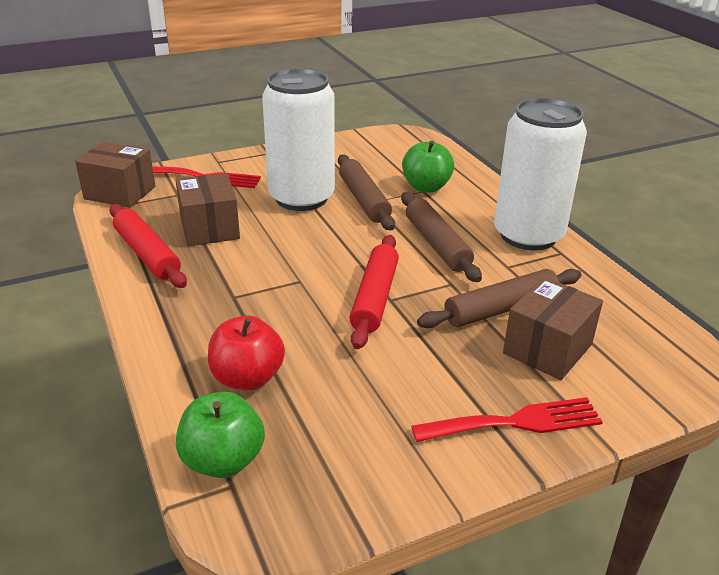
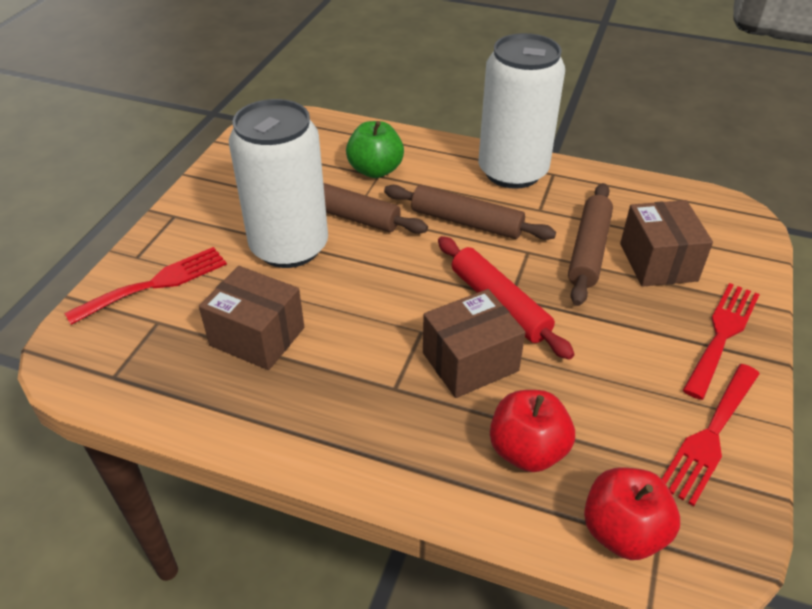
camera: 45 degrees left, 10 degrees up
(120, 193) = (87, 362): brown box -> brown box (470, 362)
(147, 254) = (243, 407): red rolling pin -> none
(223, 460) = (622, 532): green apple -> red apple
(382, 466) = (710, 436): none -> red fork

